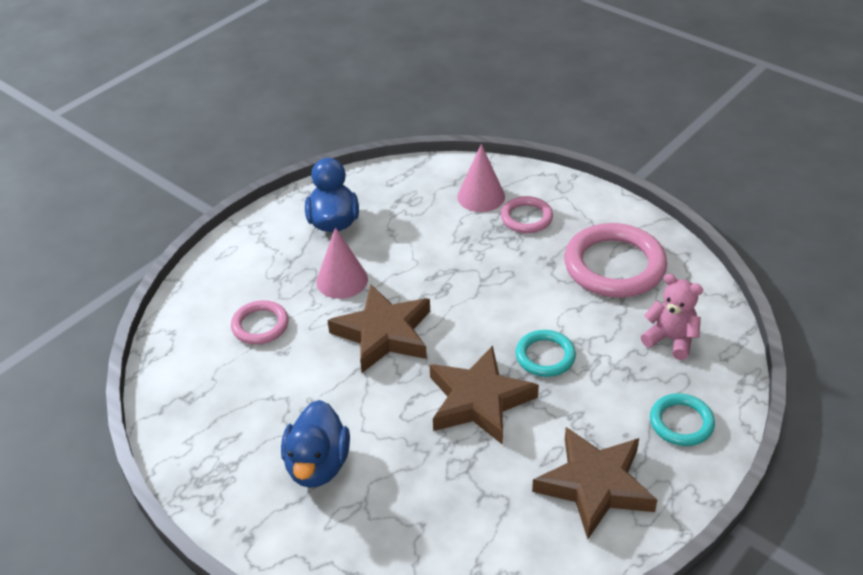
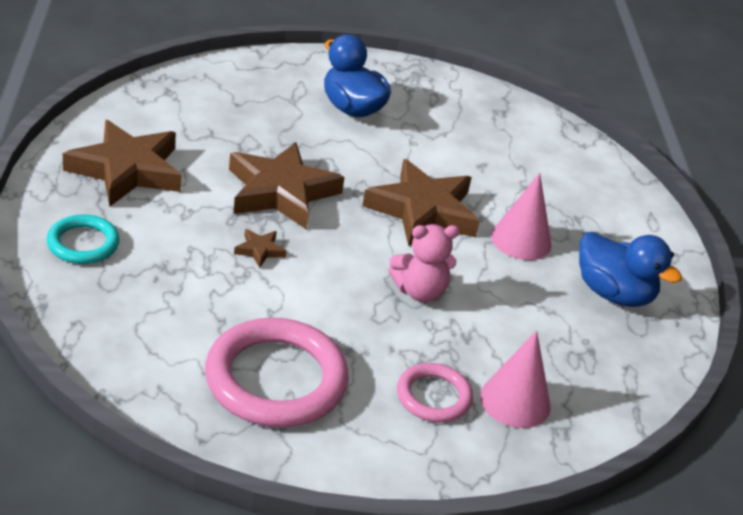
camera: 130 degrees right, 5 degrees down
(260, 325) = (528, 176): pink ring -> none
(545, 356) = (260, 250): turquoise ring -> brown star
(670, 339) = (147, 318): pink teddy bear -> pink teddy bear (419, 291)

